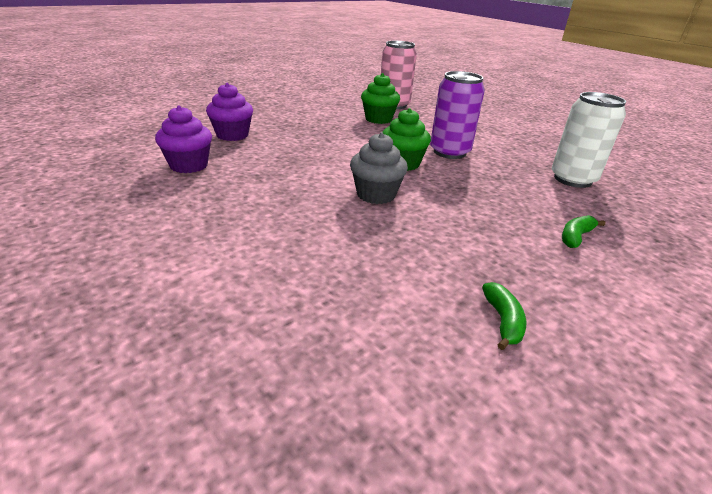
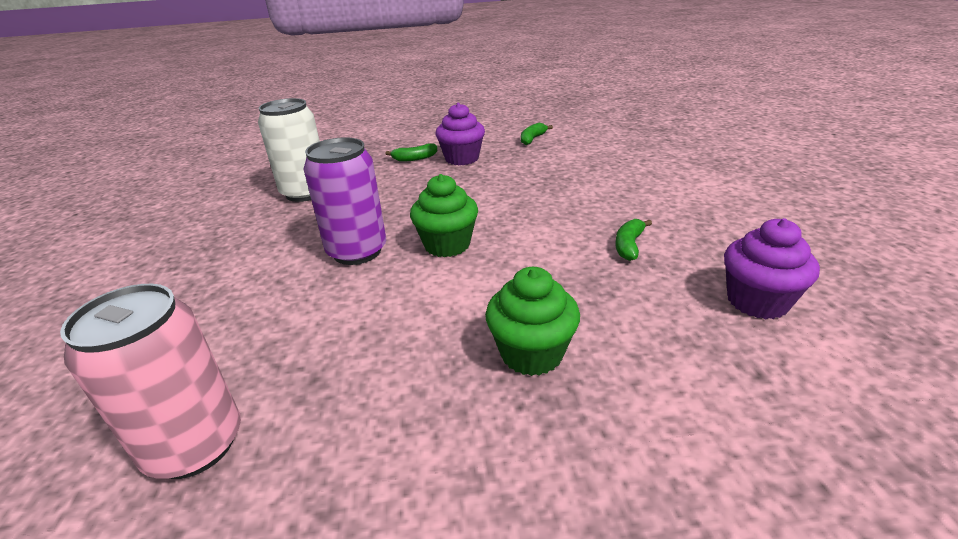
camera: 145 degrees left, 0 degrees up
(232, 135) = (688, 380): purple cupcake -> purple cupcake (462, 158)
(277, 183) = (629, 245): none -> green banana
(376, 195) = (526, 212): grey cupcake -> none
(378, 119) = (333, 372): green cupcake -> green cupcake (531, 353)

